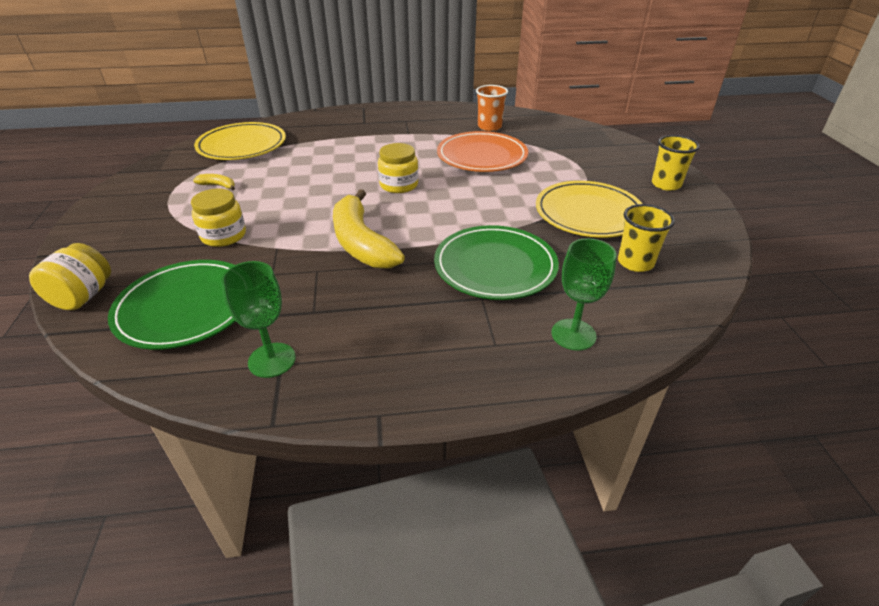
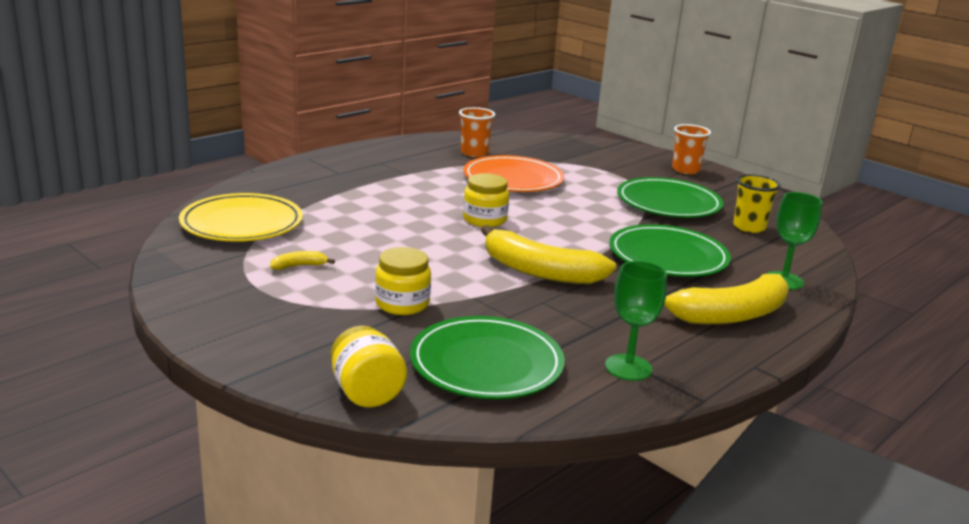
camera: 40 degrees left, 15 degrees down
(449, 349) = (729, 315): none -> yellow banana
(588, 213) = (668, 203): yellow plate -> green plate
(666, 184) = (685, 170): yellow cup -> orange cup

